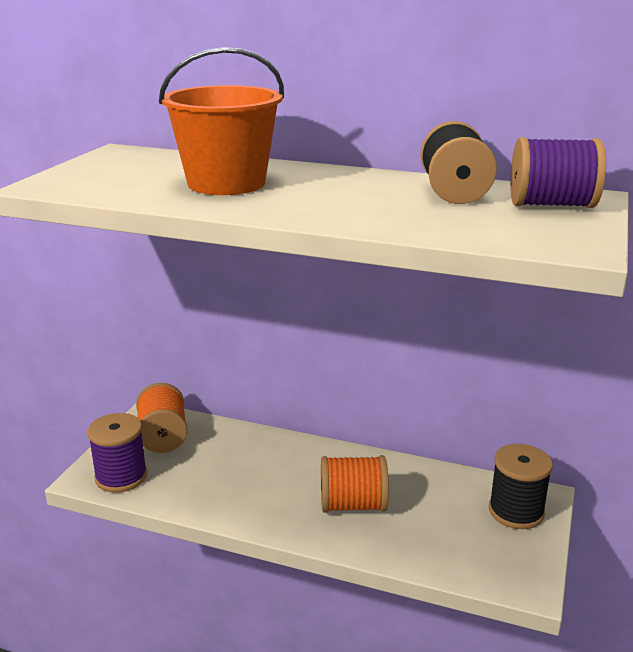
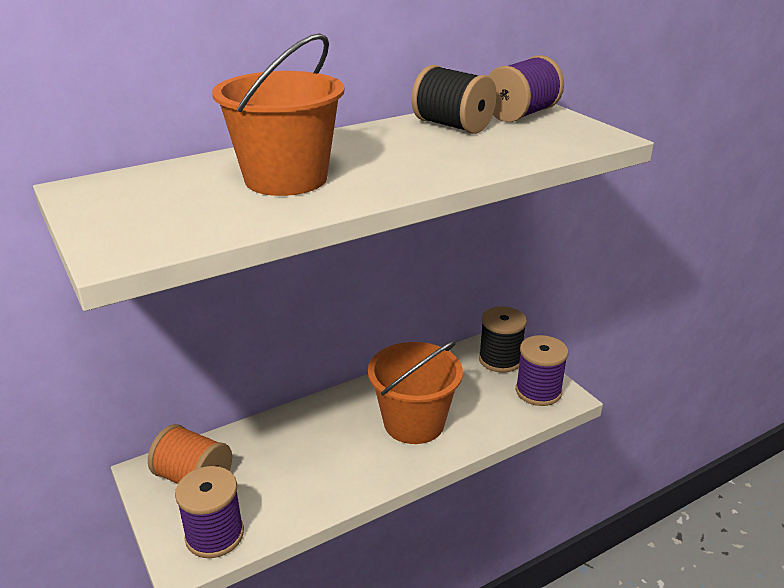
camera: 50 degrees left, 5 degrees up
(353, 505) = (414, 423): orange spool -> orange bucket
(507, 561) = (538, 391): none -> purple spool

